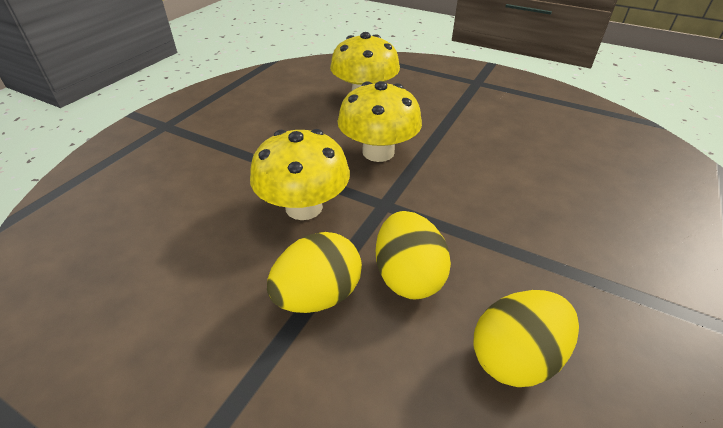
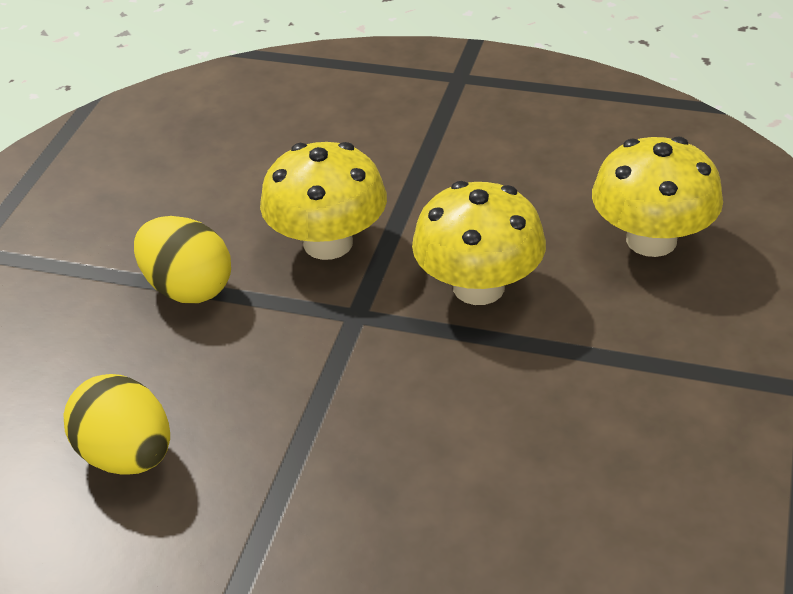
camera: 80 degrees right, 0 degrees up
(408, 276) = (228, 355): yellow egg -> none

